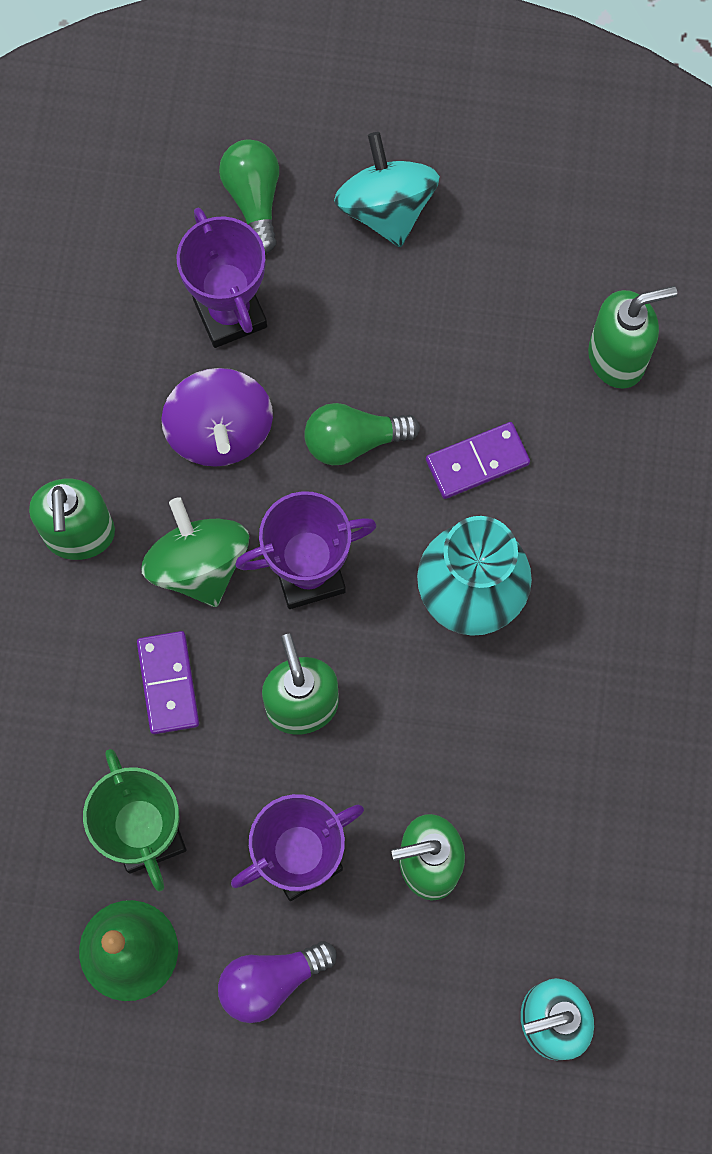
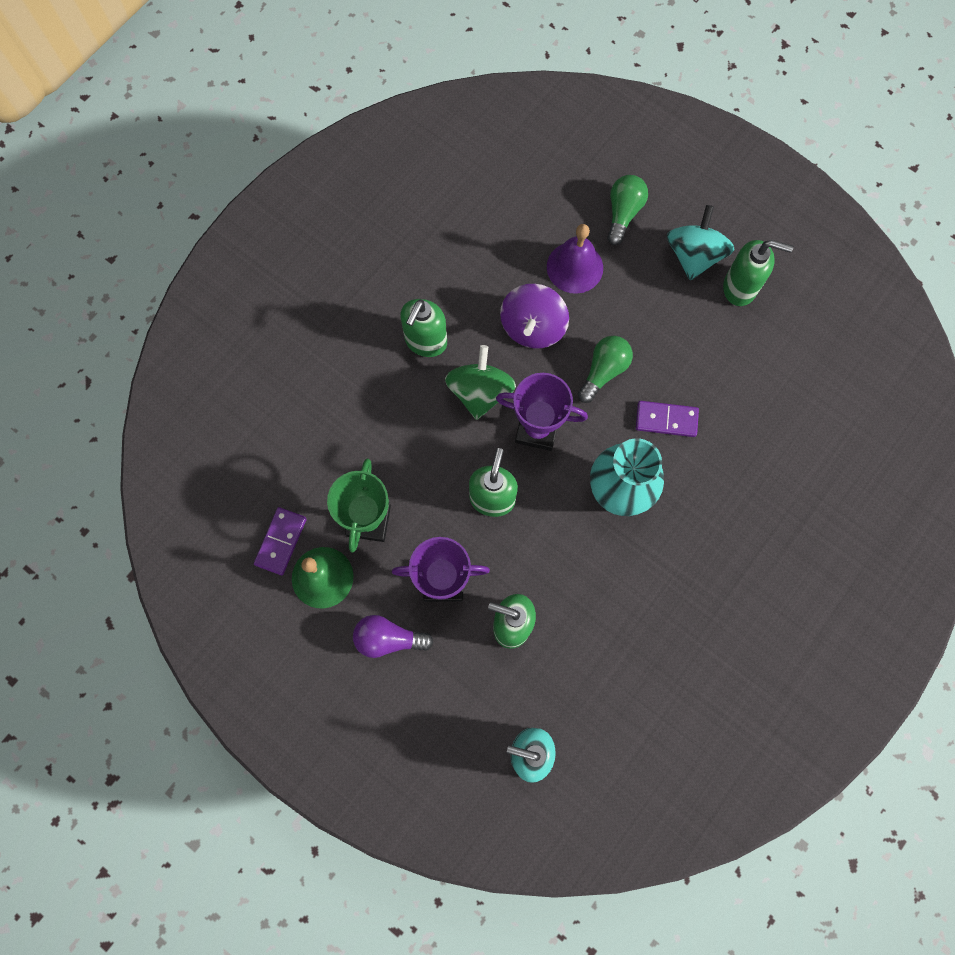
camera: 30 degrees right, 0 degrees up
(168, 683) = (427, 446): purple domino -> purple domino (281, 541)
(230, 313) = (574, 267): purple trophy -> purple bell
(354, 441) = (603, 371): green light bulb -> green light bulb turned 105 degrees clockwise
(617, 358) = (779, 405): green soap dispenser -> green soap dispenser (740, 288)

